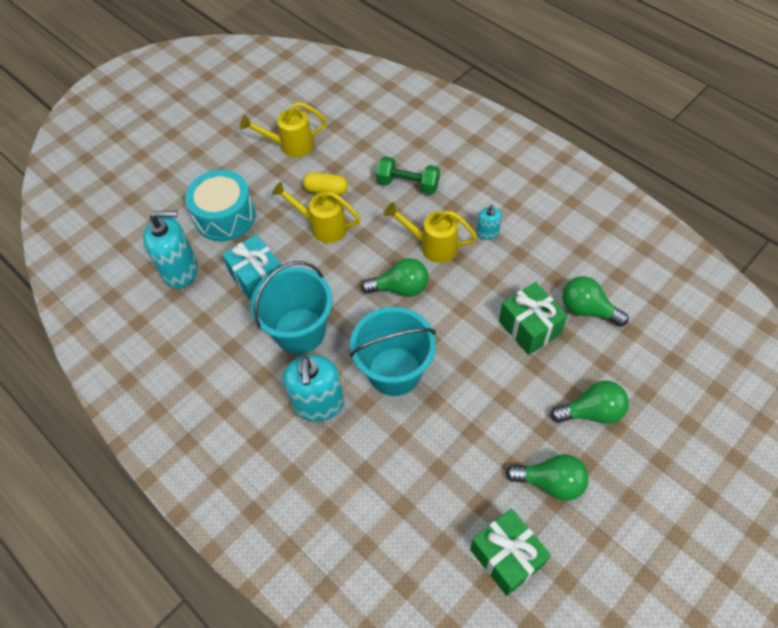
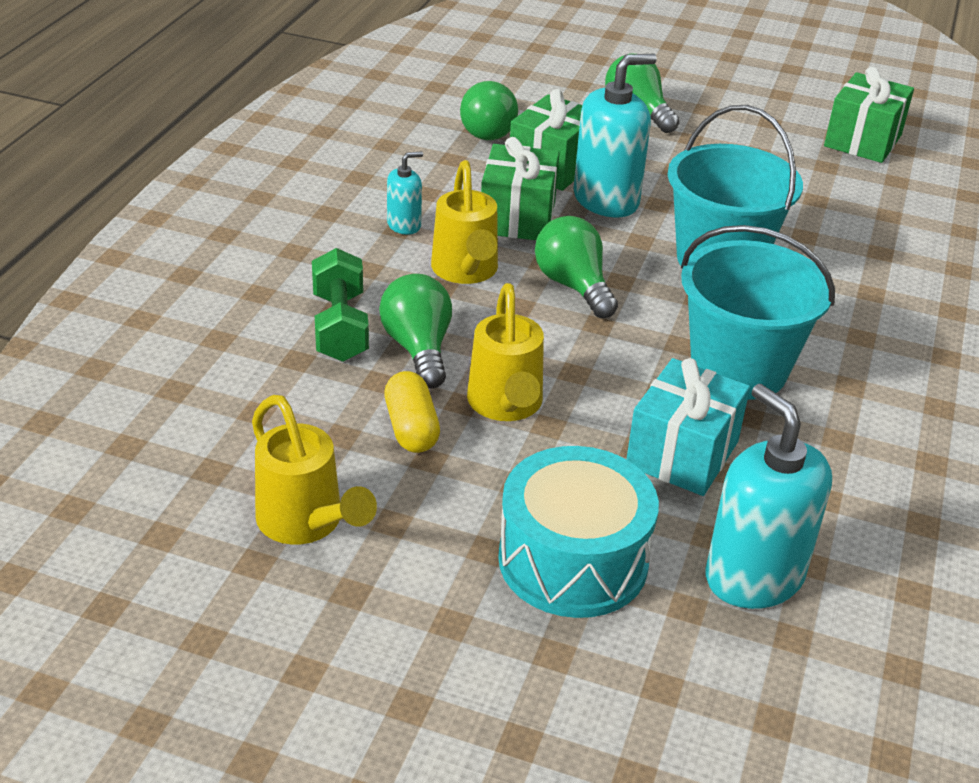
camera: 120 degrees left, 20 degrees down
(318, 404) = (835, 315): turquoise soap dispenser -> turquoise soap dispenser (606, 200)
(476, 287) = (517, 218): none -> green gift
(550, 482) = (751, 126): green light bulb -> green light bulb (418, 349)

